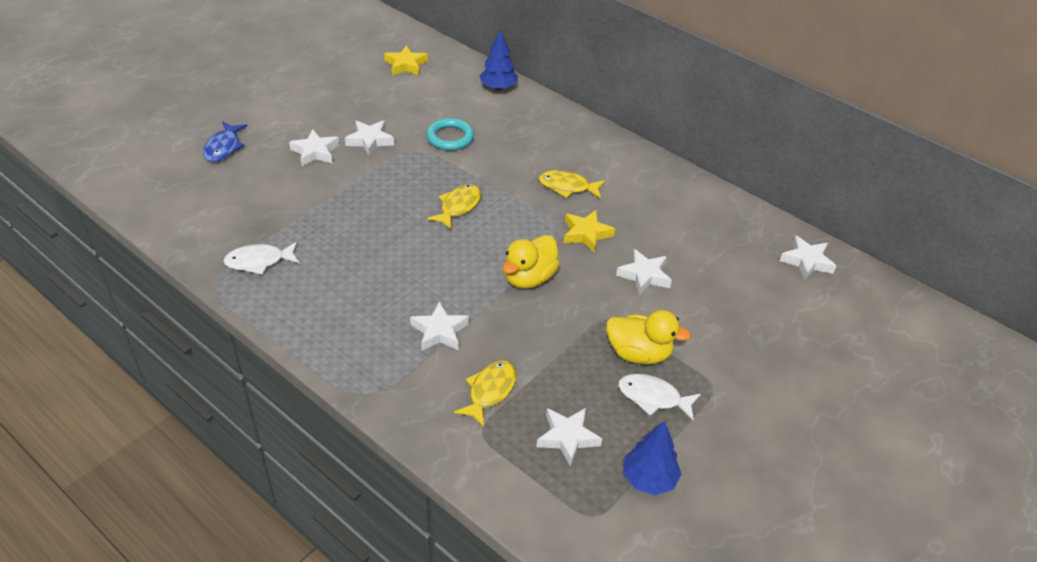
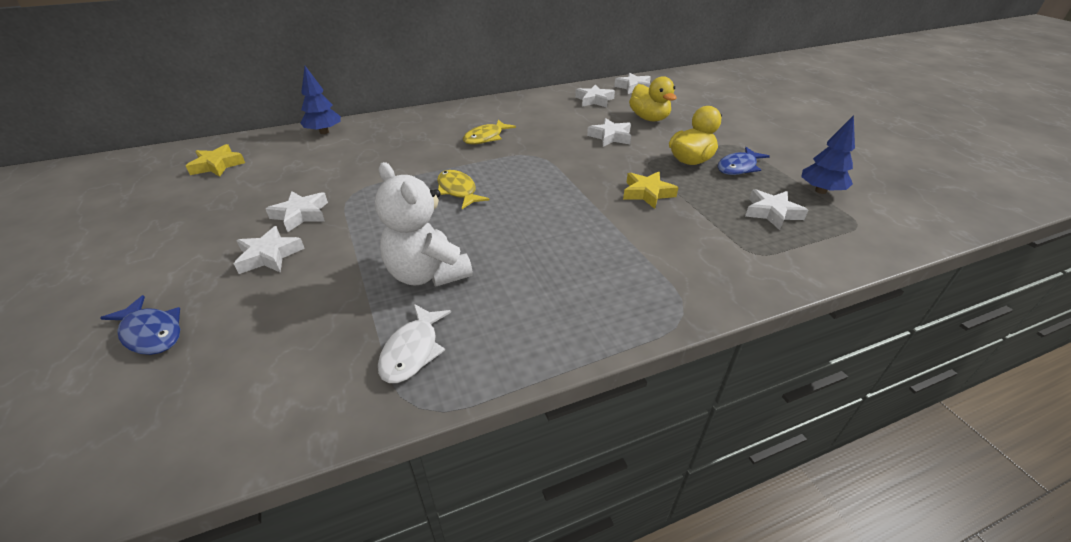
camera: 60 degrees left, 5 degrees down
(338, 236) = (427, 274): none -> white teddy bear
(439, 331) = (617, 244): white star -> white star (594, 100)
(450, 137) = (358, 170): turquoise ring -> none
(490, 391) = (707, 236): yellow fish -> none
(529, 278) = (579, 181): yellow duck -> yellow duck (649, 118)
(586, 234) = (547, 145): yellow star -> yellow star (647, 193)
(653, 397) = (738, 167): white fish -> blue fish

